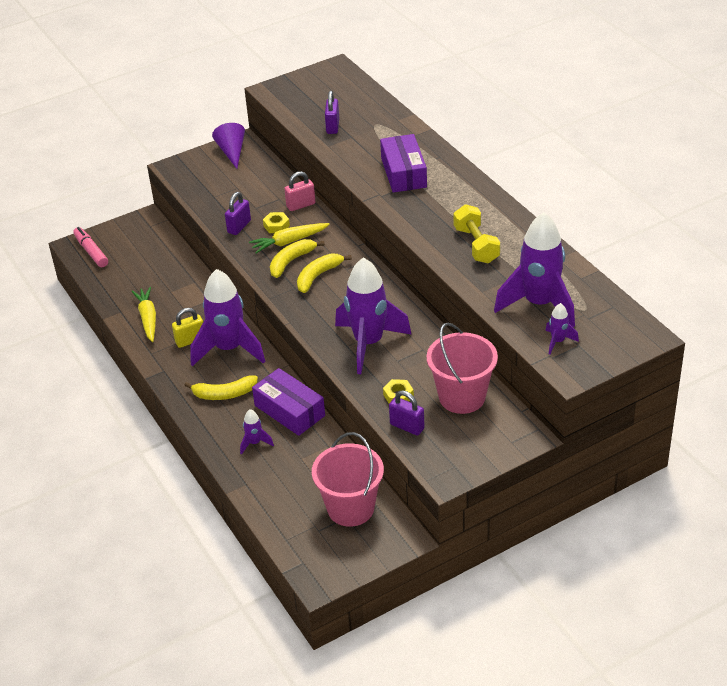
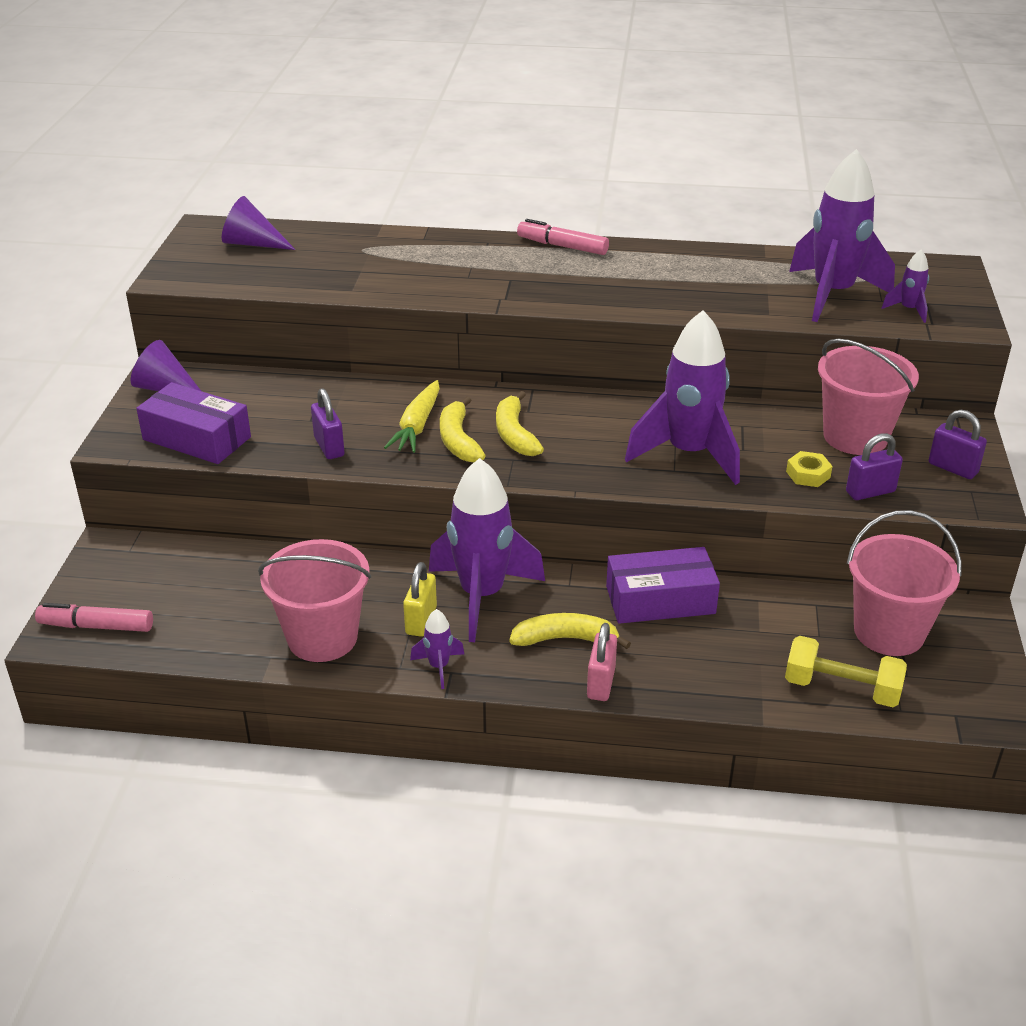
camera: 55 degrees left, 5 degrees down
(148, 318) = (322, 638): yellow carrot -> pink bucket
(224, 394) = (565, 639): yellow banana -> yellow banana turned 120 degrees counterclockwise
(255, 443) = (691, 655): purple rocket -> purple rocket (439, 667)
(276, 226) = (371, 421): yellow nut -> none
(301, 205) = (358, 389): pink padlock -> pink padlock (601, 683)
(332, 126) = (319, 273): purple padlock -> purple padlock (952, 468)
(337, 90) = (252, 243): none -> purple cone
(403, 173) = (484, 270): purple box -> purple box (197, 438)
(469, 182) = (562, 246): none -> pink marker
(476, 245) = (682, 285): yellow dumbbell -> yellow dumbbell (841, 689)

